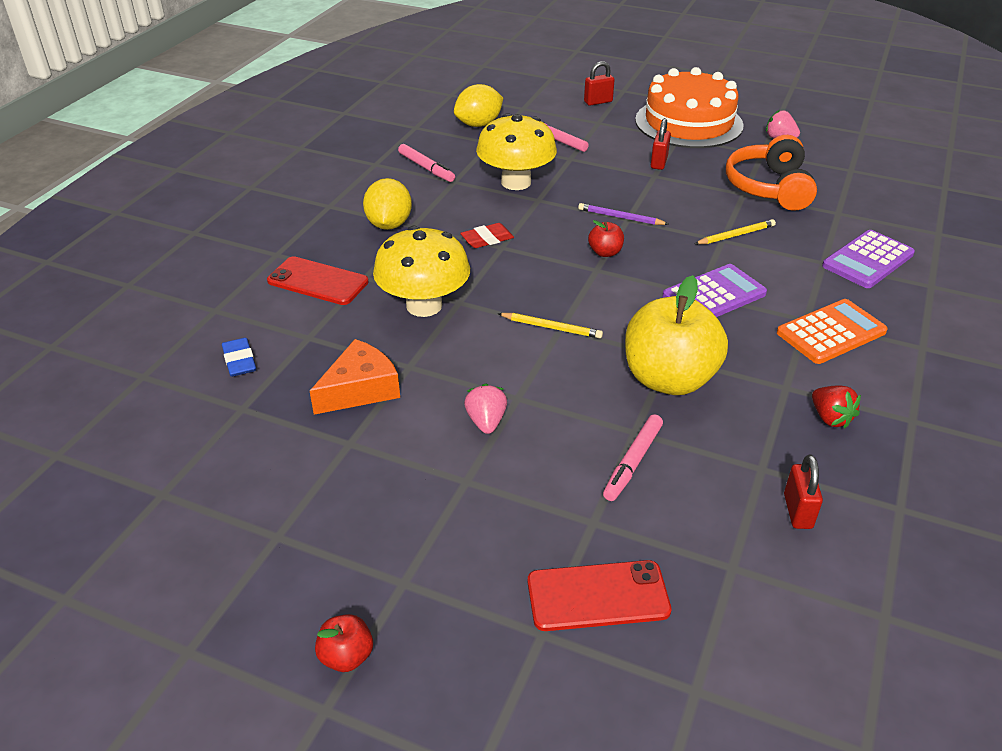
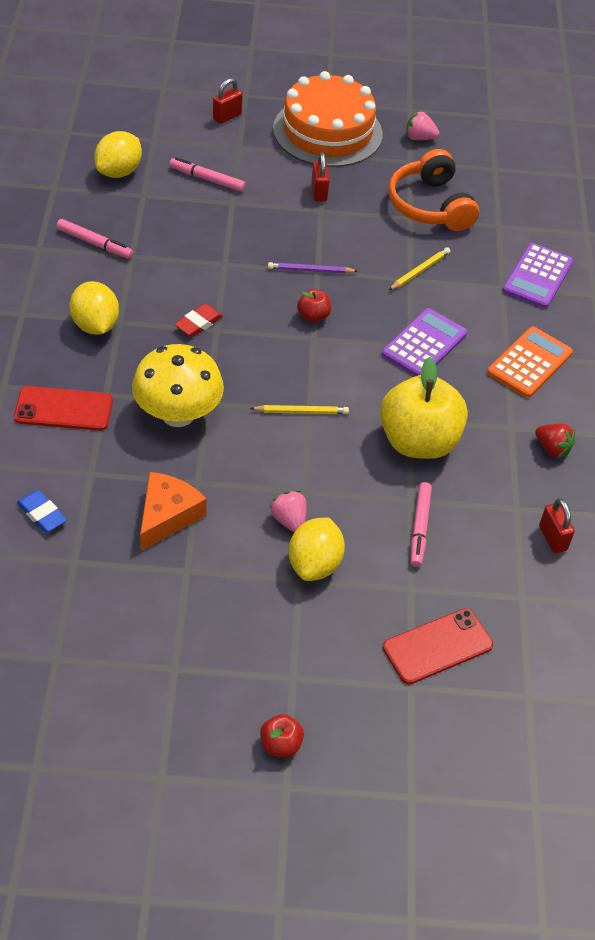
camera: 25 degrees left, 10 degrees up
(492, 470) = (314, 564): none -> yellow lemon
(516, 182) = (193, 245): yellow mushroom -> none

